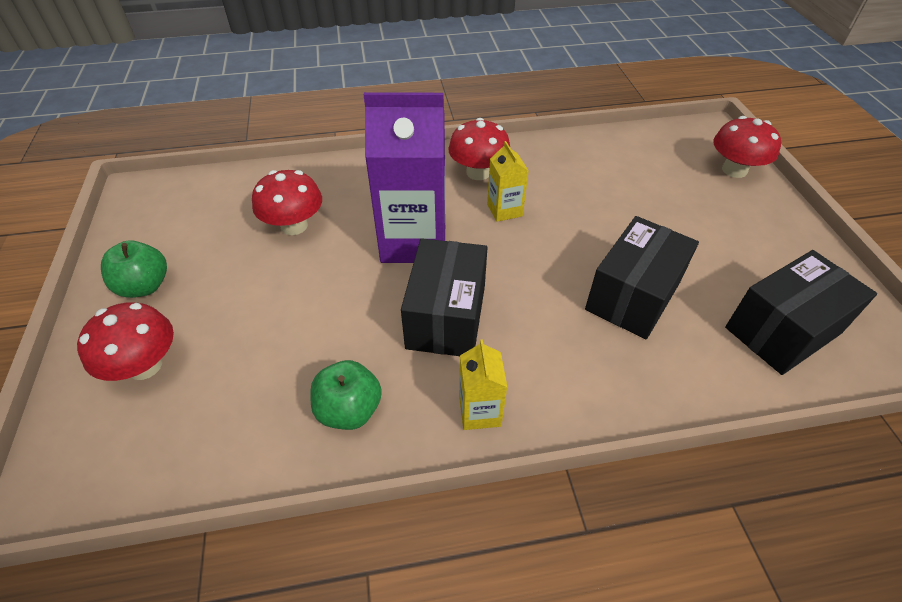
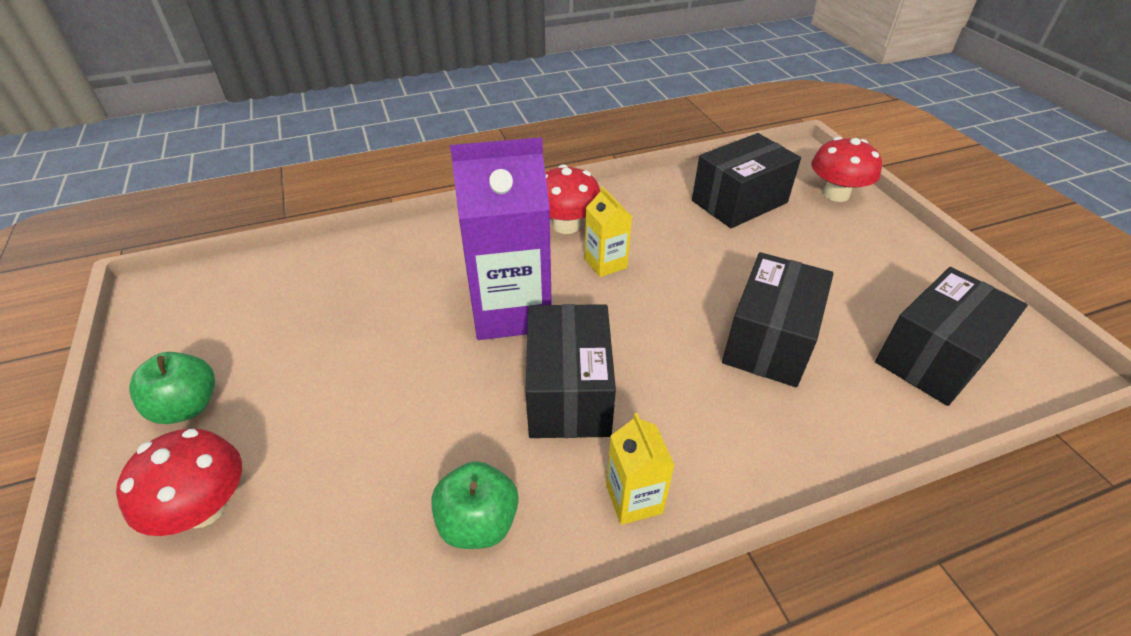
camera: 10 degrees left, 5 degrees down
(294, 226) = (364, 310): red mushroom -> none
(640, 168) = (739, 202): none -> black box

